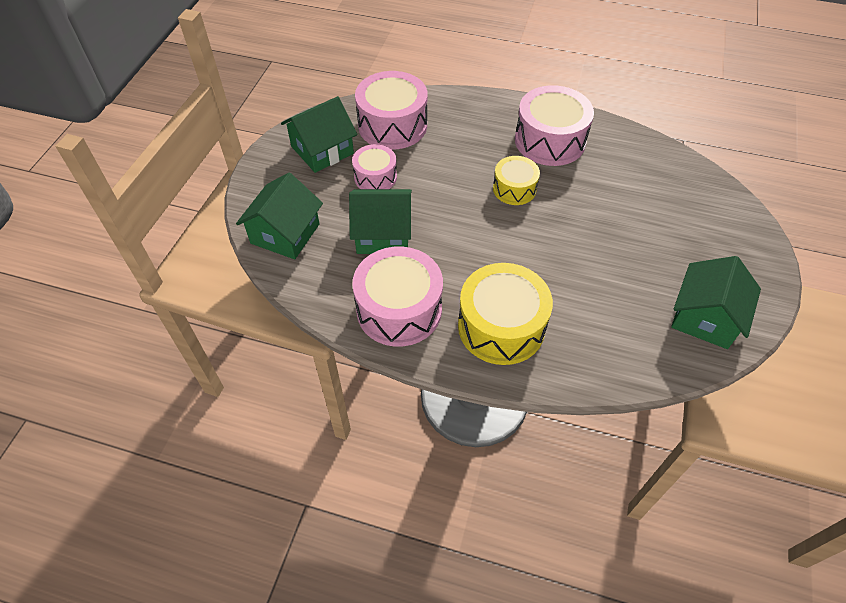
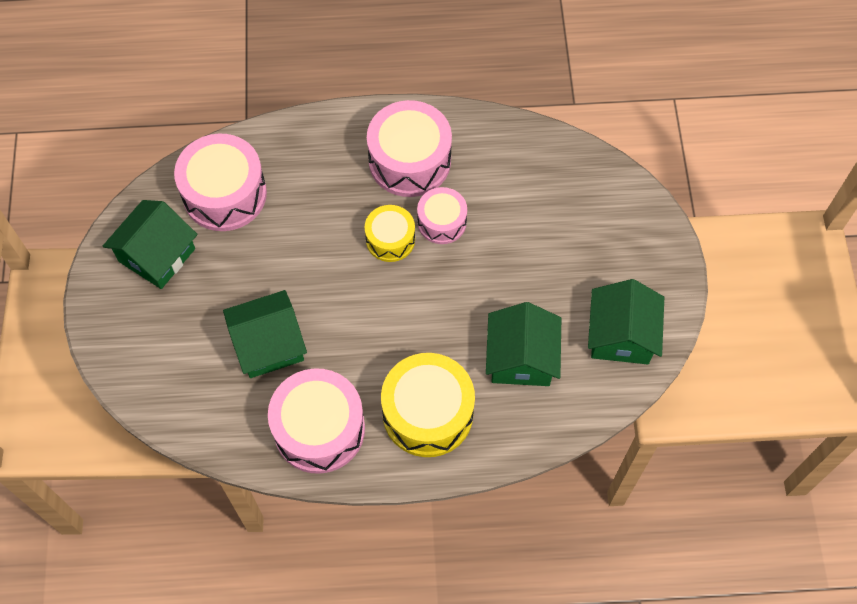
camera: 20 degrees left, 10 degrees up
(285, 233) = (162, 379): green house -> green house (521, 358)
(375, 177) = (232, 273): pink drum -> pink drum (442, 222)

